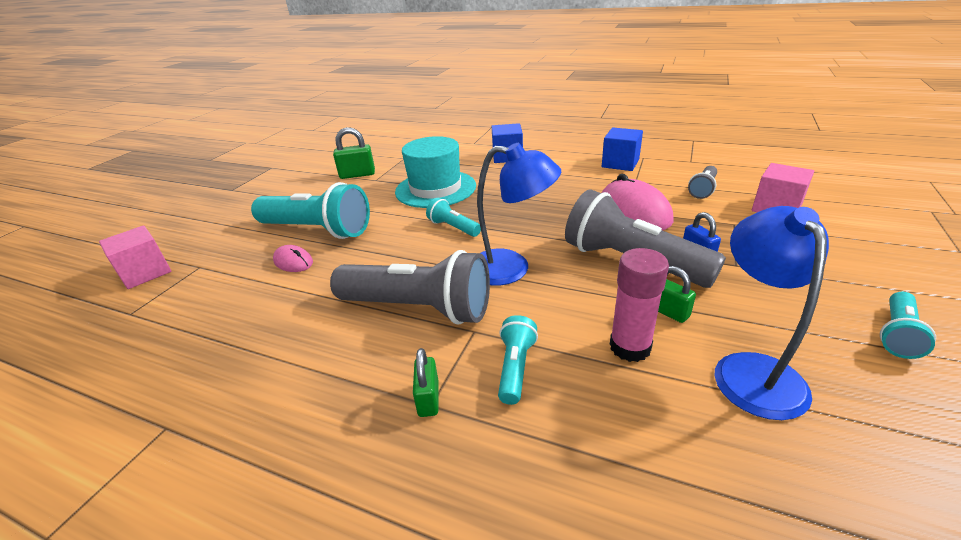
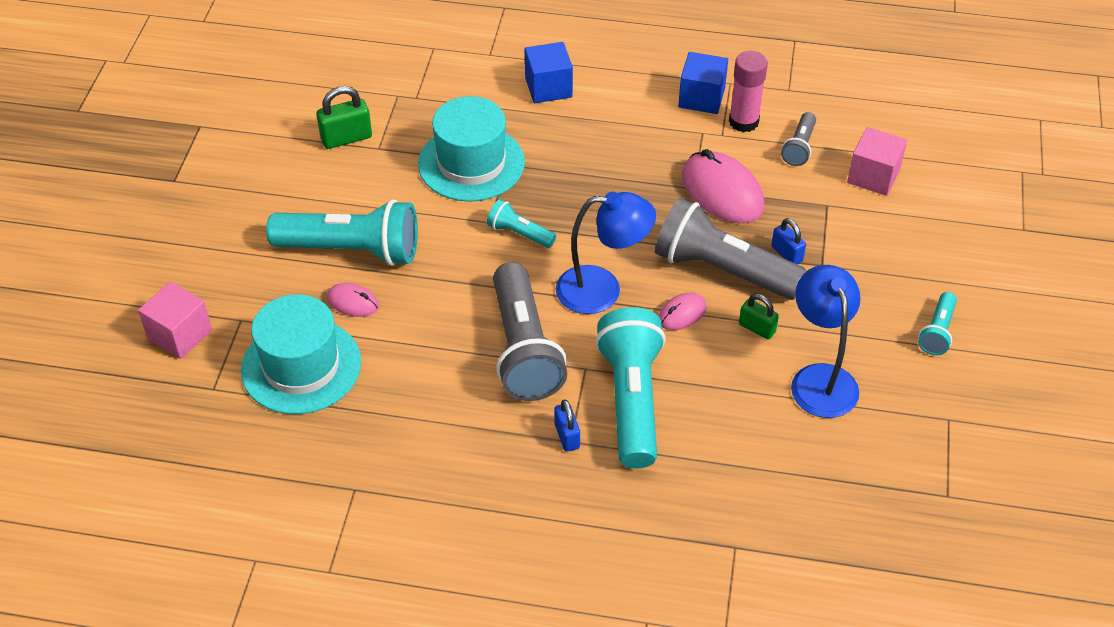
camera: 15 degrees left, 15 degrees up
(215, 303) = (301, 366): none -> turquoise hat
(419, 308) = (523, 349): grey flashlight -> grey flashlight turned 75 degrees clockwise
(428, 398) = (567, 436): green padlock -> blue padlock
(515, 367) = (632, 400): turquoise flashlight -> turquoise flashlight, size x2.08
(586, 292) = (682, 314): none -> pink mouse
(630, 347) = (725, 369): pink glue stick -> pink glue stick (743, 122)

